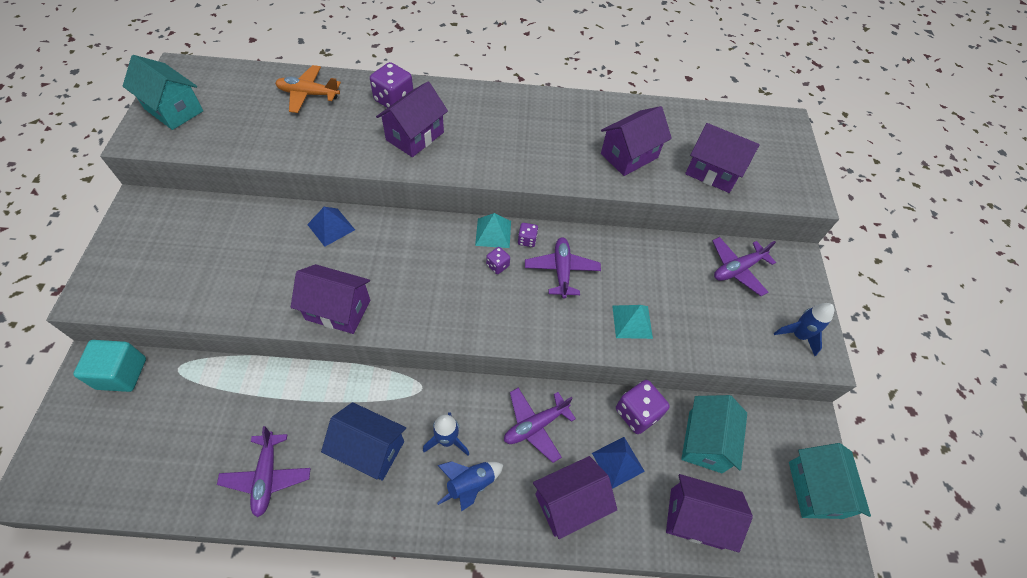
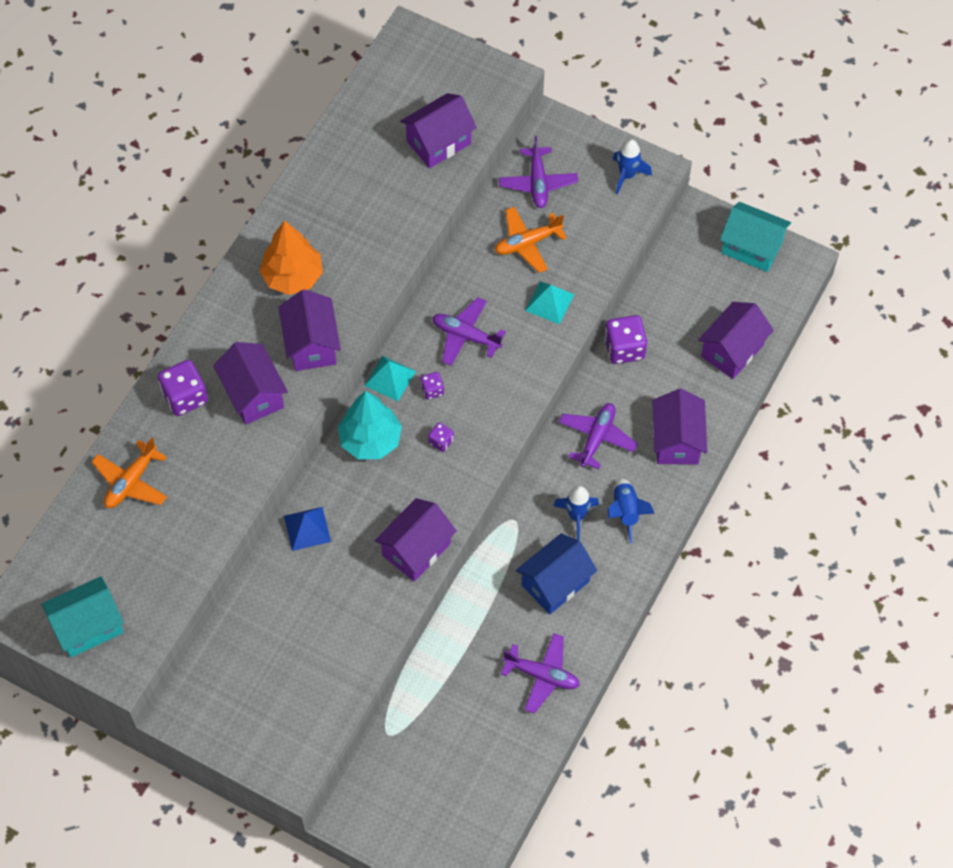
camera: 60 degrees left, 5 degrees up
(122, 373) = (370, 787): turquoise cube -> none
(430, 240) = (370, 440): none -> turquoise tree
(527, 240) = (414, 351): purple dice -> purple dice (441, 441)
(531, 125) = (293, 276): none -> orange tree
(535, 426) = (597, 438): purple plane -> purple plane turned 150 degrees counterclockwise
(617, 462) = (660, 386): blue pyramid -> none
(629, 156) = (381, 205): purple house -> purple house (311, 344)
(676, 283) = (527, 243): none -> orange plane
(705, 441) = (675, 308): turquoise house -> none

